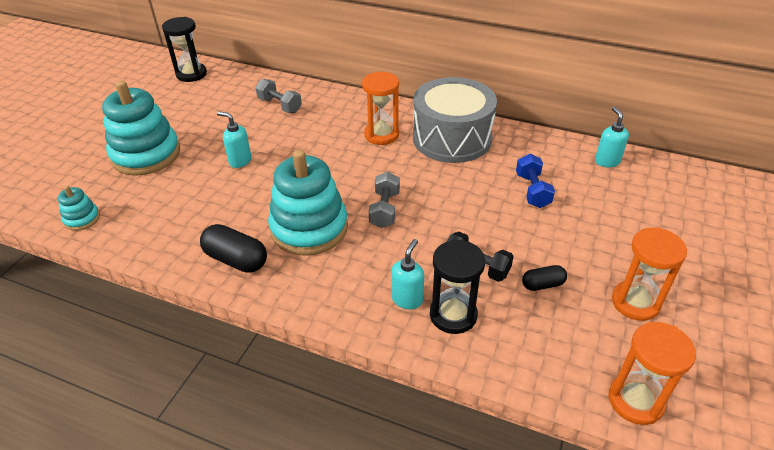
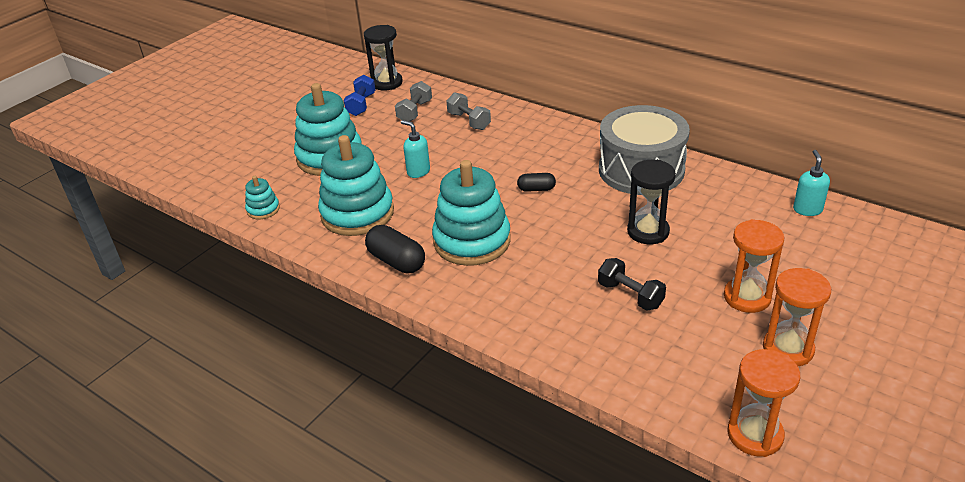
camera: 15 degrees right, 5 degrees down
(185, 212) = (357, 214): none -> turquoise stacking toy
(381, 135) = (567, 160): orange hourglass -> orange hourglass (747, 297)
(384, 209) = (551, 232): grey dumbbell -> grey dumbbell (415, 111)
(407, 299) = (552, 316): turquoise soap dispenser -> none
(453, 315) = (593, 335): black hourglass -> black hourglass (648, 232)
(532, 190) = (713, 230): blue dumbbell -> blue dumbbell (361, 105)
(542, 284) = (694, 320): black capsule -> black capsule (536, 189)

